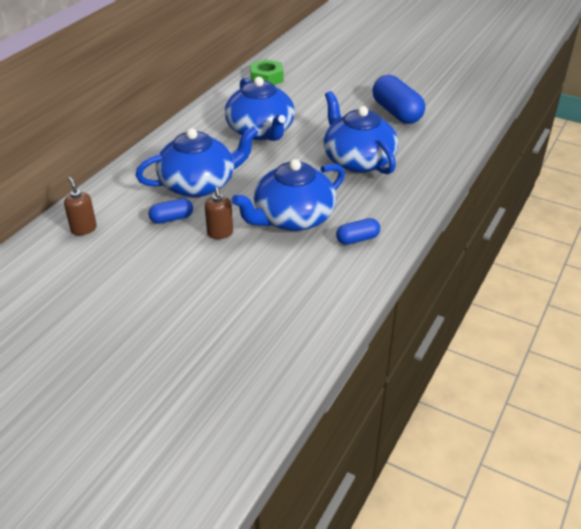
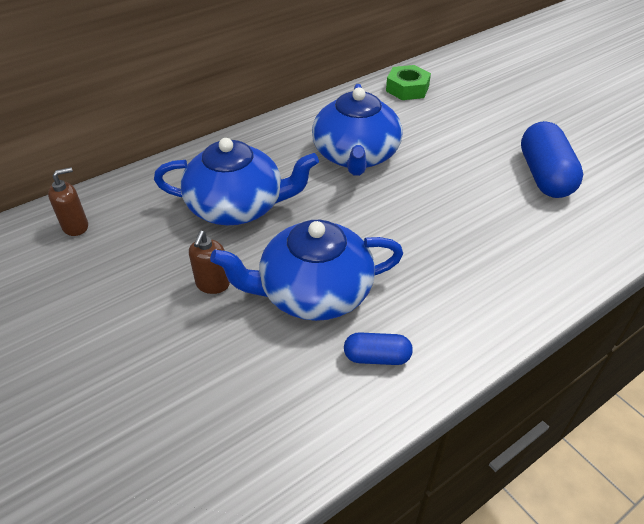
camera: 25 degrees right, 5 degrees up
(83, 229) = (76, 226): brown soap dispenser -> brown soap dispenser turned 60 degrees clockwise
(171, 218) = (174, 244): blue capsule -> none
(357, 160) = (451, 231): blue teapot -> none

